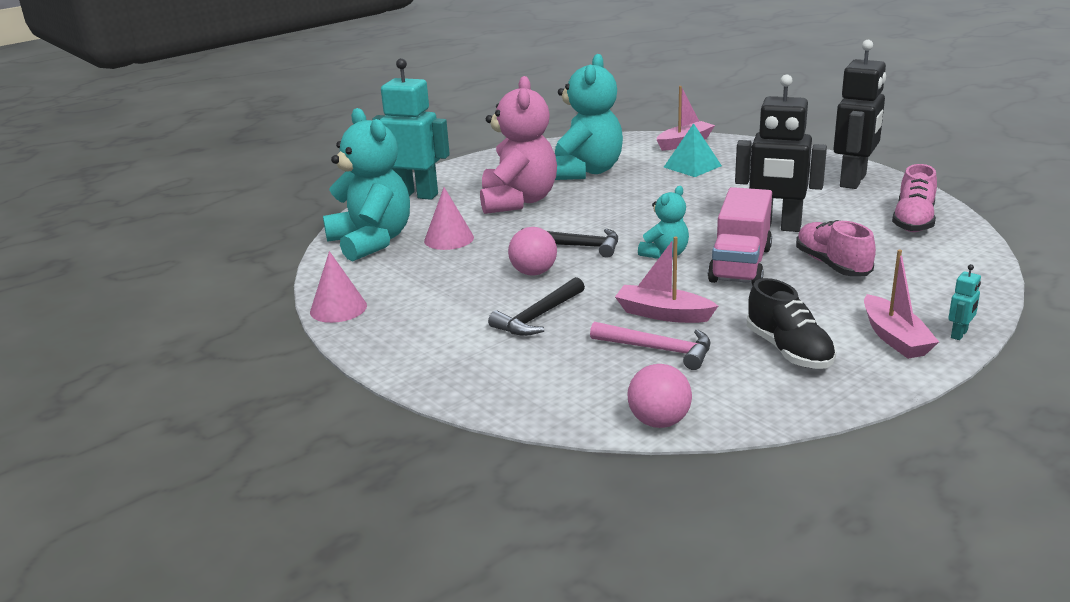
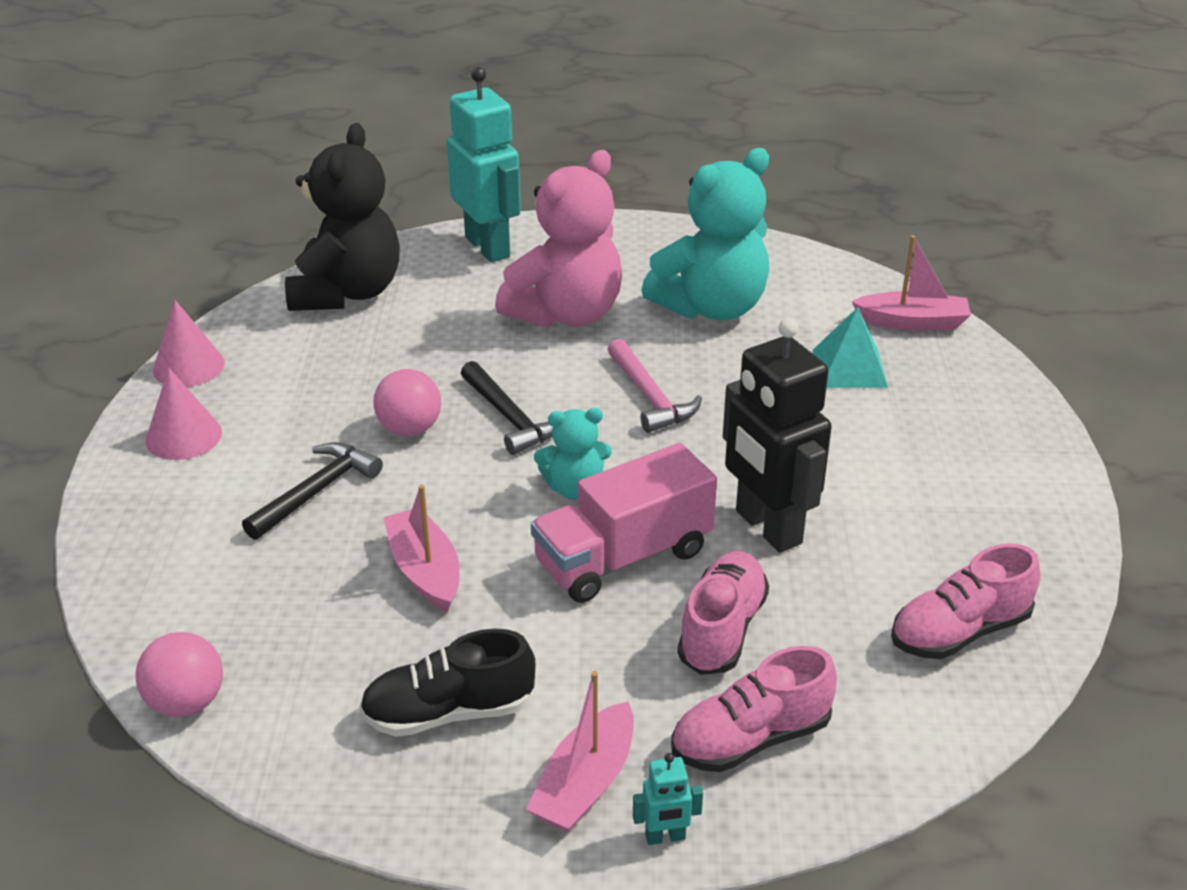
camera: 40 degrees right, 10 degrees up
(371, 241) = (347, 293): turquoise teddy bear -> black teddy bear
(449, 239) = (415, 331): pink cone -> pink cone (183, 436)
(538, 316) = (316, 492): black hammer -> black hammer turned 135 degrees clockwise
(658, 349) = (339, 614): pink hammer -> pink hammer (650, 397)
(788, 351) = (449, 712): black shoe -> black shoe turned 60 degrees clockwise
(853, 181) = (1013, 514): black robot -> none
(919, 289) = (750, 739): none -> pink shoe

